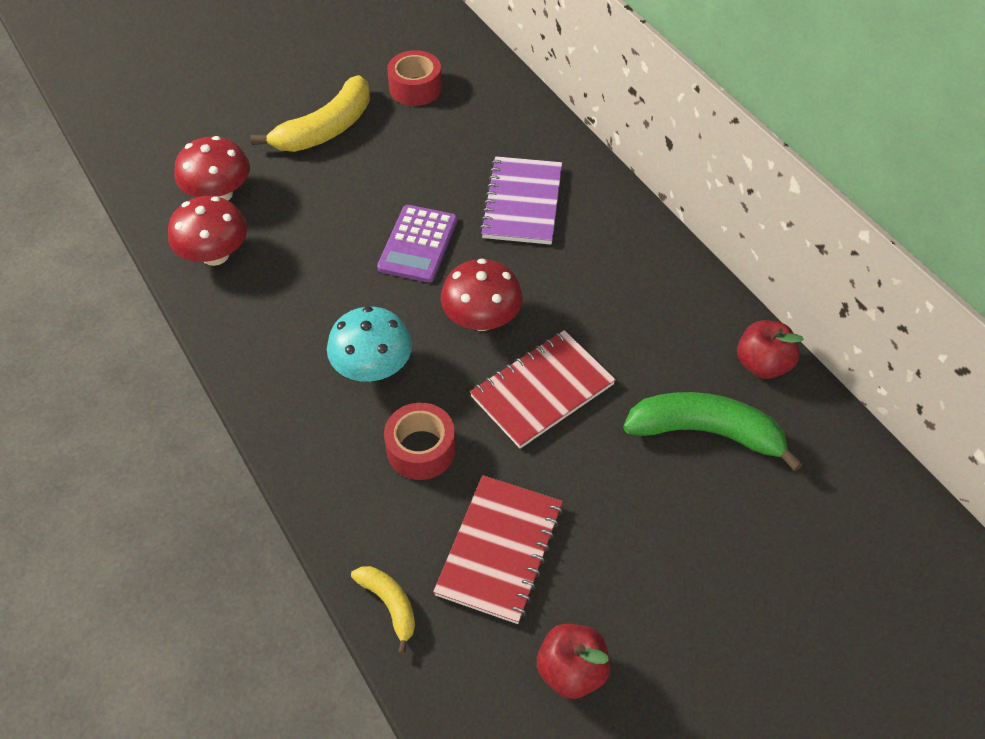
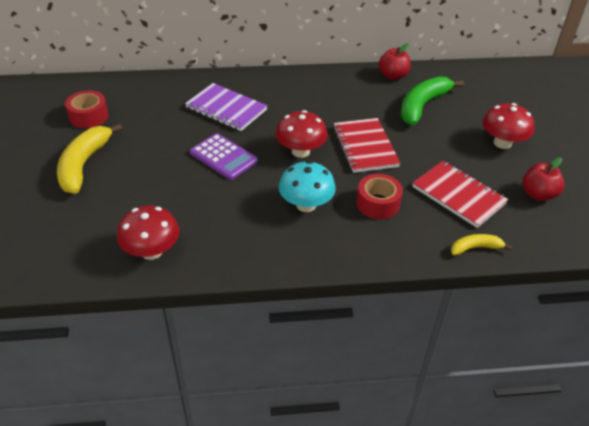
camera: 65 degrees left, 10 degrees down
(219, 194) = (94, 233): red mushroom -> red mushroom (502, 143)
(326, 129) = (84, 165): yellow banana -> yellow banana turned 150 degrees counterclockwise

